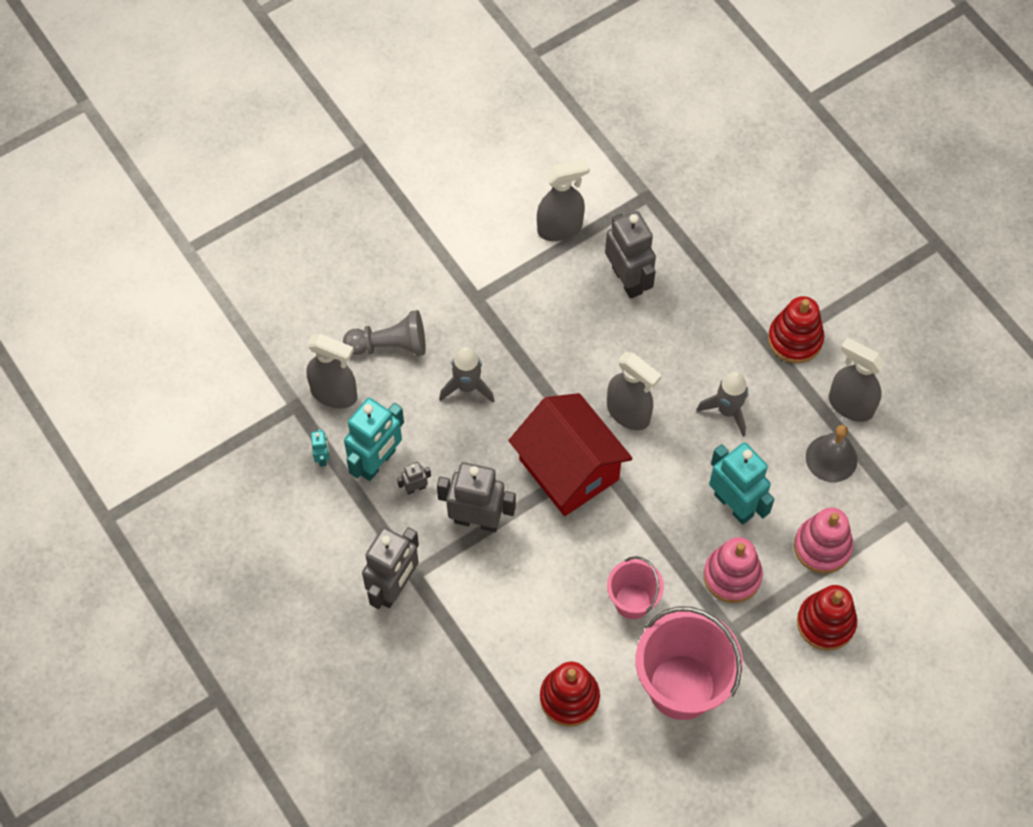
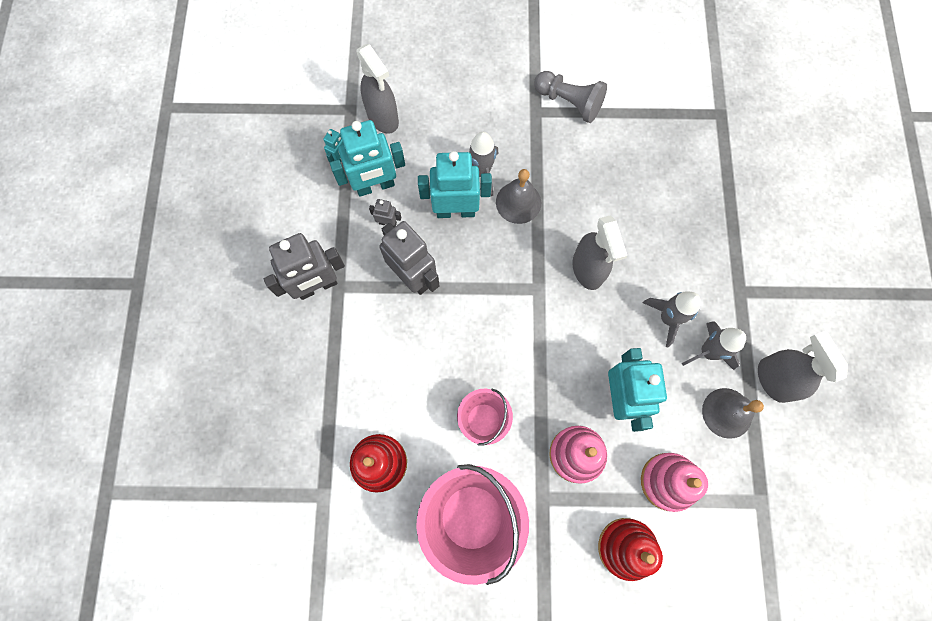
camera: 35 degrees right, 10 degrees up
(390, 345) = (448, 107): grey pawn -> grey pawn (569, 102)
(470, 437) = (455, 211): none -> turquoise robot
(522, 392) = (518, 202): none -> grey bell
(560, 228) = (636, 98): grey spray bottle -> none
(569, 469) = (510, 283): red house -> none
(627, 280) = (660, 167): grey robot -> none
(781, 417) = (707, 352): none -> grey rocket
(795, 339) = (763, 296): red stacking toy -> none

